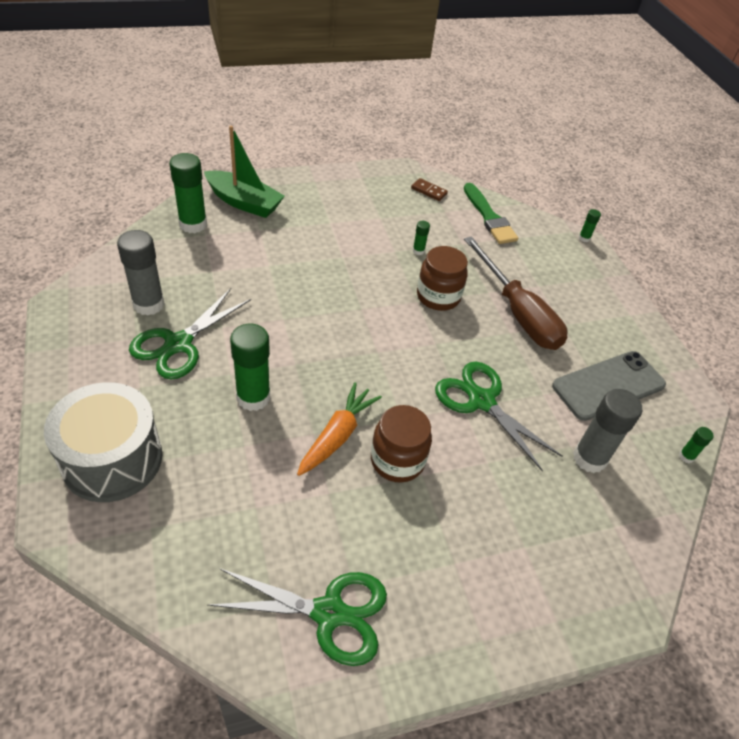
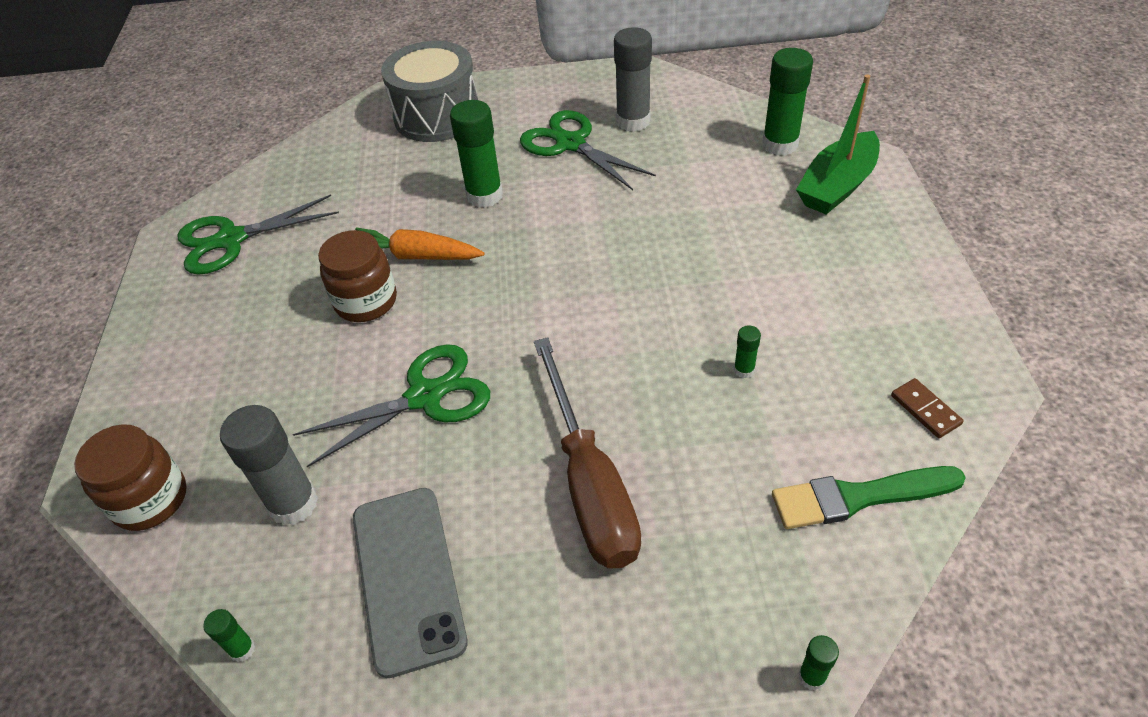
camera: 110 degrees right, 0 degrees up
(329, 613) = (231, 240): green scissors -> green scissors turned 45 degrees clockwise
(337, 435) = (415, 256): orange carrot -> orange carrot turned 150 degrees clockwise
(429, 191) = (925, 410): brown domino -> brown domino turned 75 degrees counterclockwise
(438, 296) = (633, 380): brown jar -> brown jar (150, 500)
(517, 313) = (589, 483): brown screwdriver -> brown screwdriver turned 90 degrees counterclockwise

